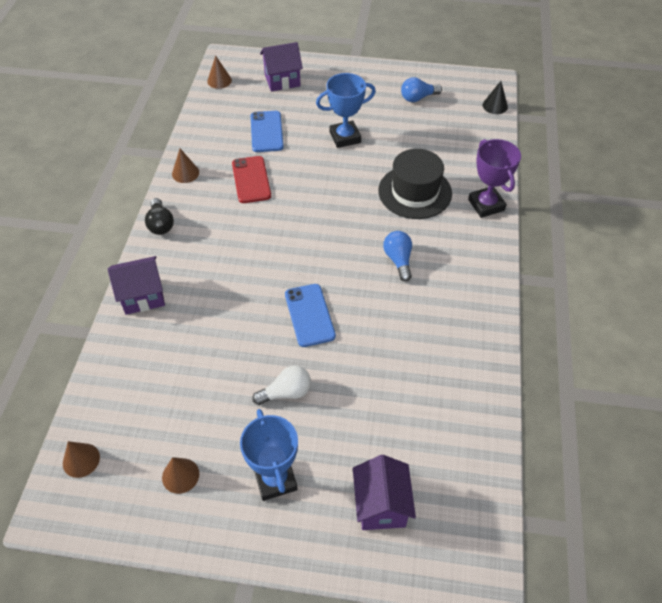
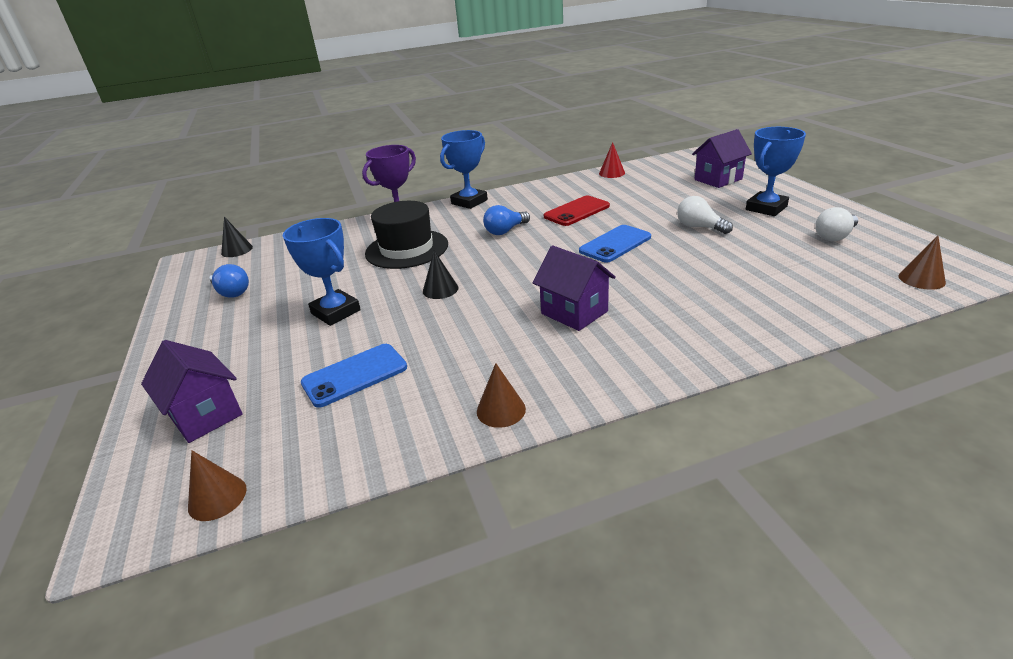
camera: 115 degrees left, 20 degrees down
(143, 296) = (732, 336): purple house -> purple house (574, 312)
(160, 224) = (618, 380): black light bulb -> none
(180, 475) = (834, 236): brown cone -> white light bulb
(251, 180) = (466, 346): red phone -> red phone (576, 211)
(330, 190) = (440, 289): none -> black cone
(485, 419) = (611, 173): none -> red cone
(491, 263) = (469, 202): none -> blue trophy

